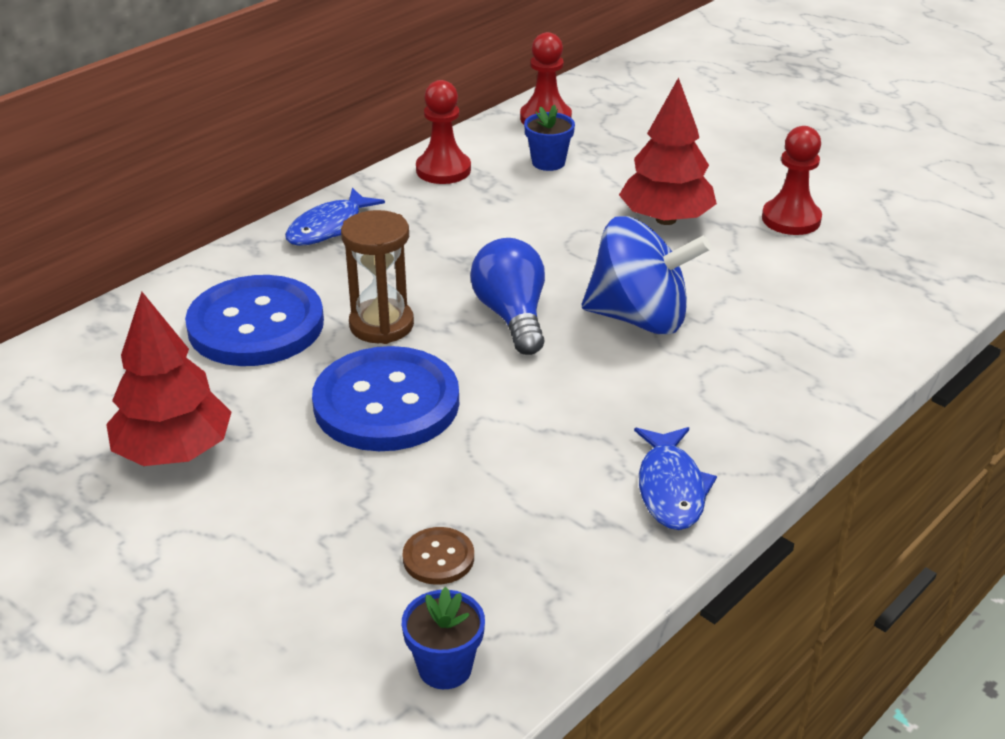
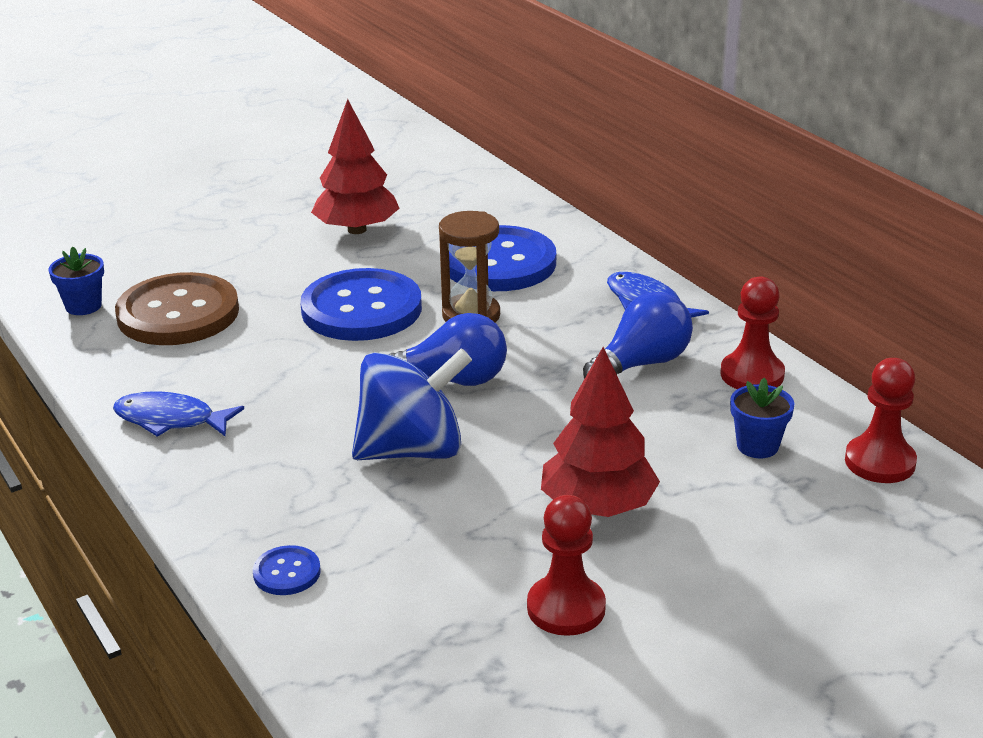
camera: 105 degrees right, 5 degrees down
(438, 558) = (178, 313): brown button -> brown button, size x2.33
(444, 220) = (641, 364): none -> blue light bulb
(639, 318) = (412, 450): blue spinning top -> blue spinning top turned 135 degrees counterclockwise
(846, 349) = (287, 572): none -> blue button

